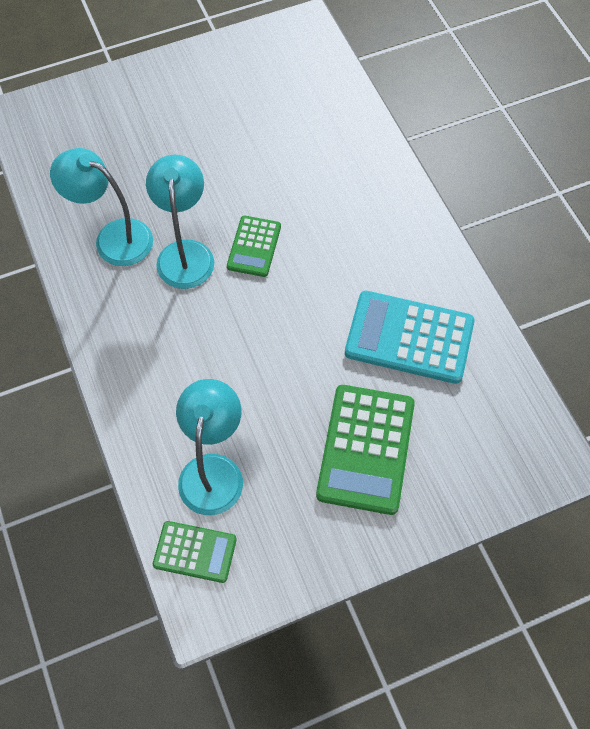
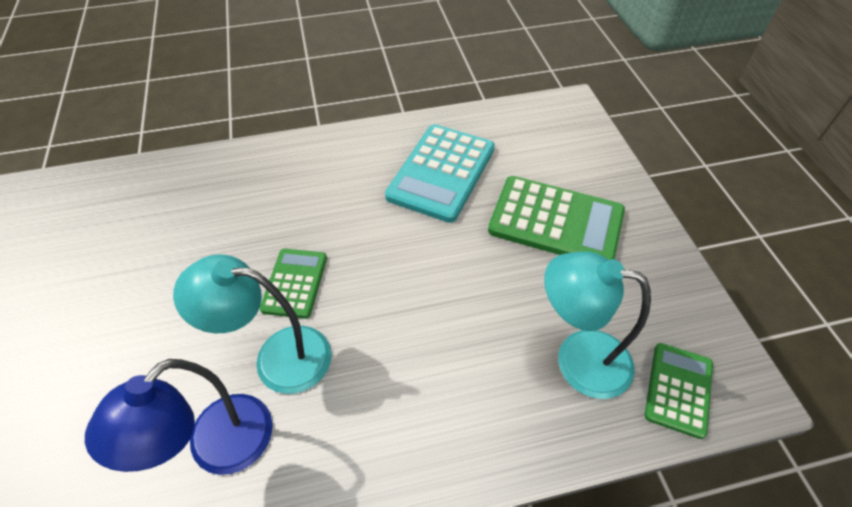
camera: 80 degrees left, 10 degrees down
(113, 237) = (218, 449): turquoise lamp -> blue lamp
(254, 246) = (295, 283): green calculator -> green calculator turned 105 degrees counterclockwise

